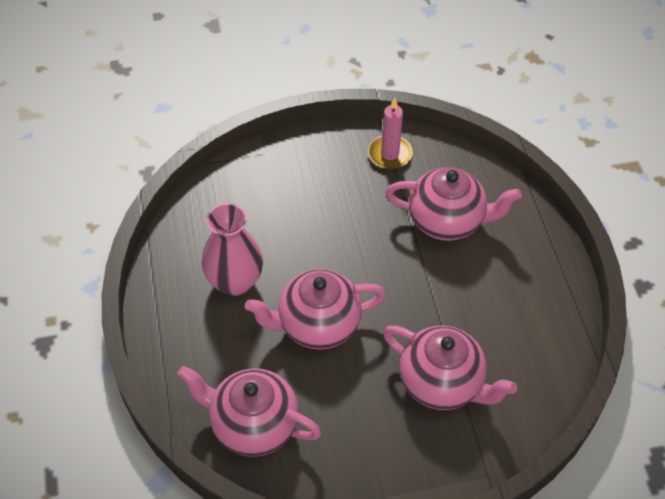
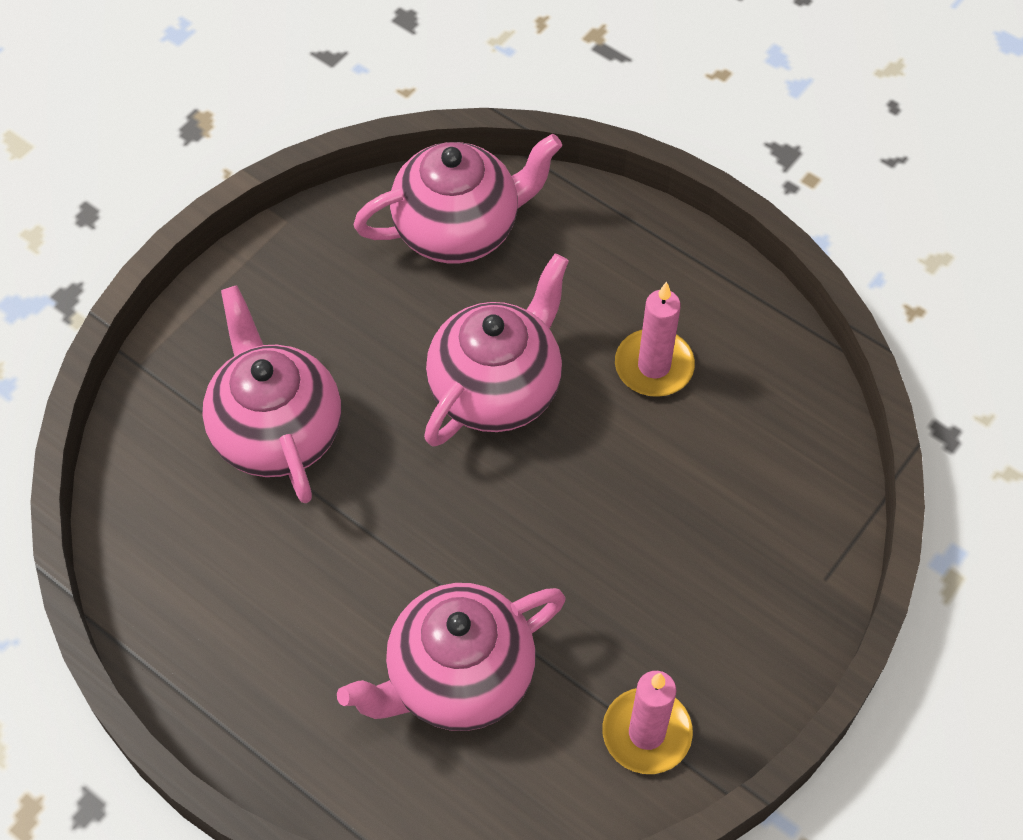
camera: 140 degrees right, 5 degrees up
(235, 281) = (654, 366): pink vase -> pink candle
(442, 383) = (277, 431): pink teapot -> pink teapot turned 75 degrees clockwise

